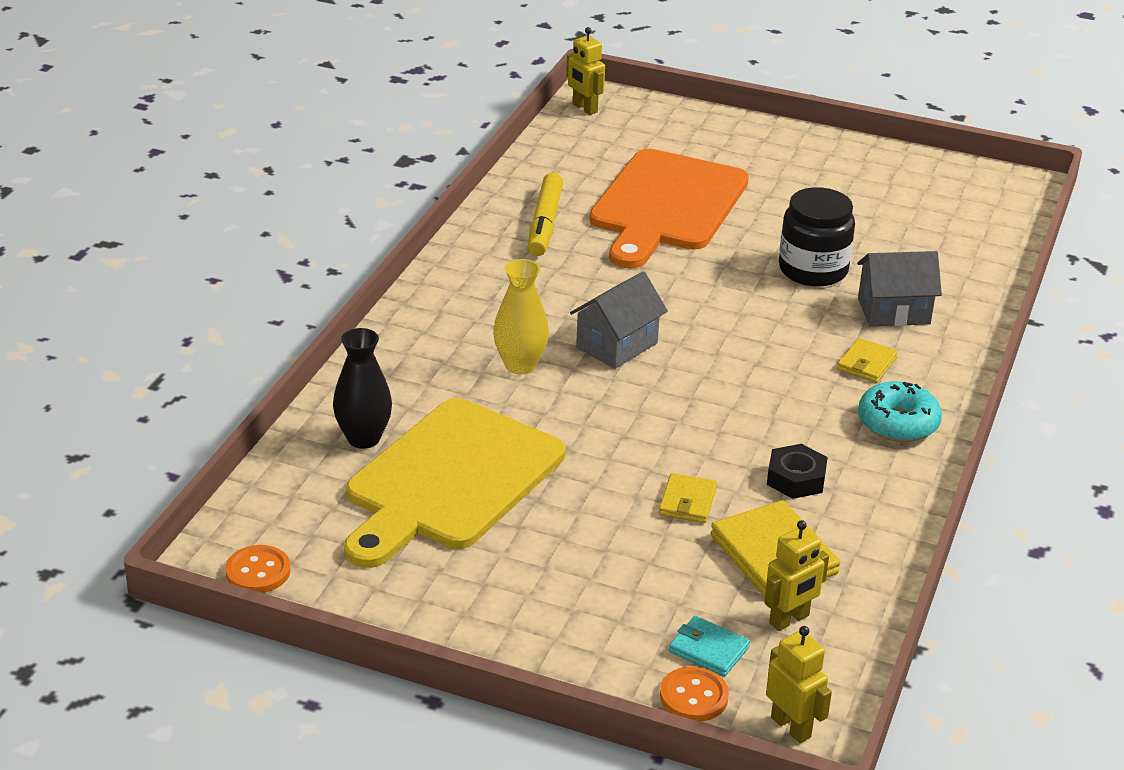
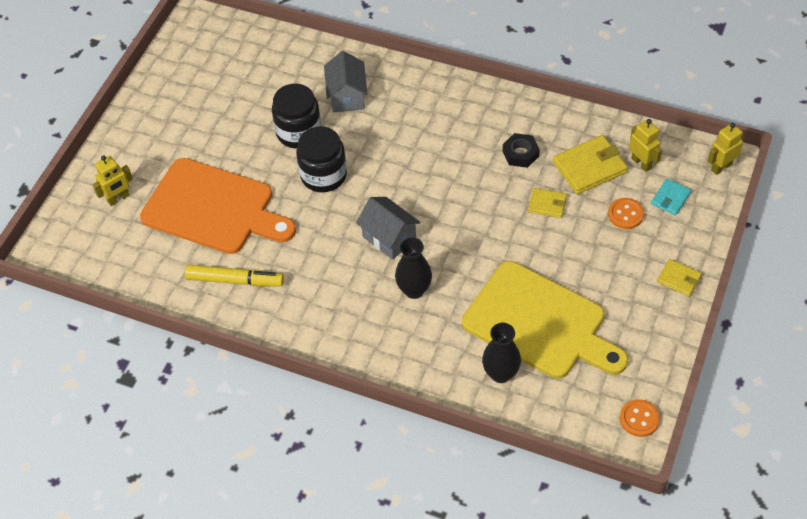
camera: 85 degrees left, 20 degrees up
(520, 365) = (414, 290): yellow vase -> black vase
(584, 108) = (61, 258): yellow robot -> yellow robot (118, 198)
(693, 696) = (707, 206): orange button -> orange button (625, 214)
(732, 290) = (323, 175): none -> black jar
(866, 363) = (404, 113): yellow wallet -> yellow wallet (678, 279)
(898, 423) = (464, 104): turquoise donut -> none

